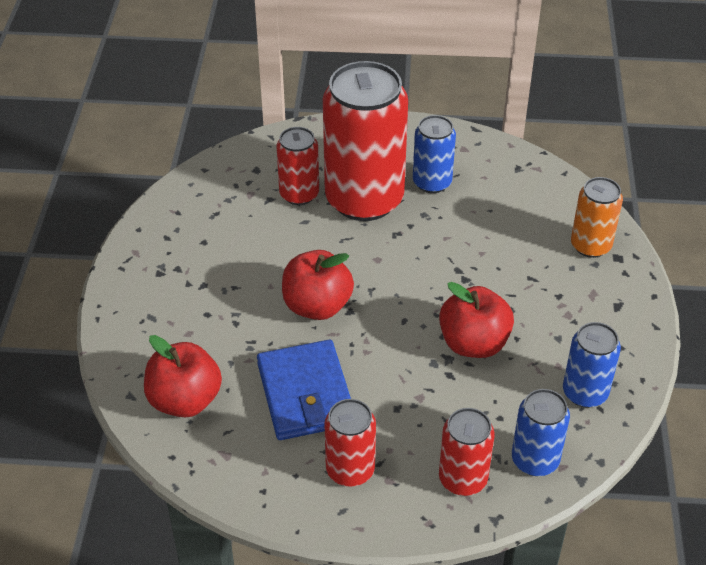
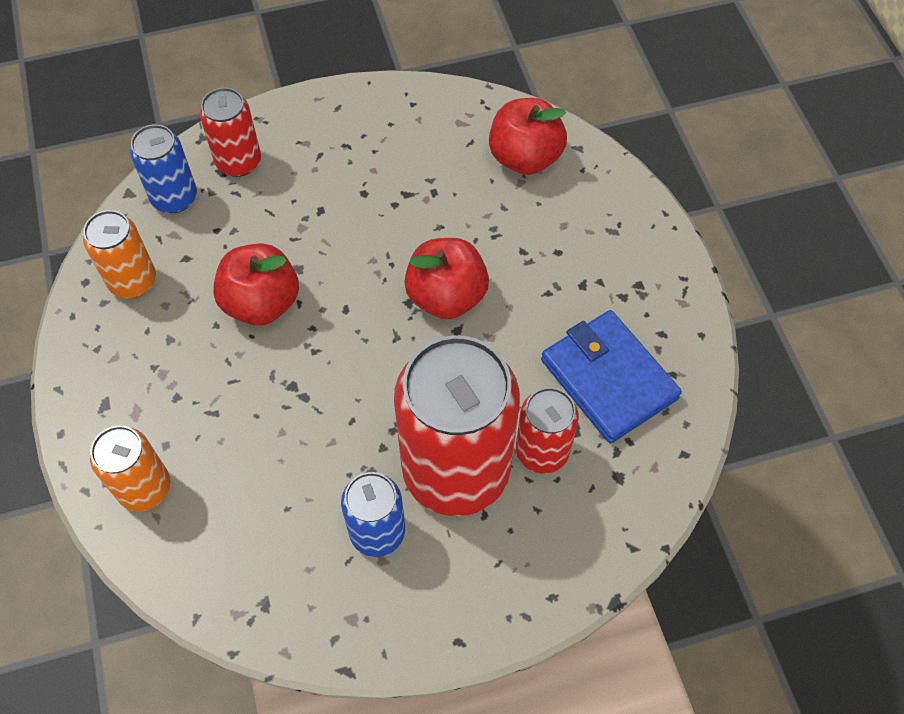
camera: 160 degrees right, 15 degrees up
(305, 394) = (414, 197): blue wallet -> blue wallet (609, 379)
(350, 470) = (343, 140): red can -> none
(585, 393) = (133, 281): blue can -> orange can

